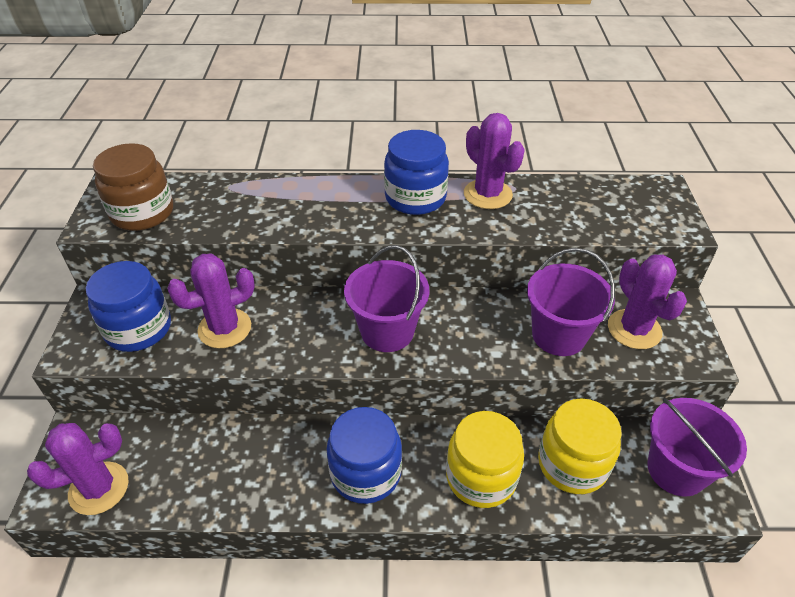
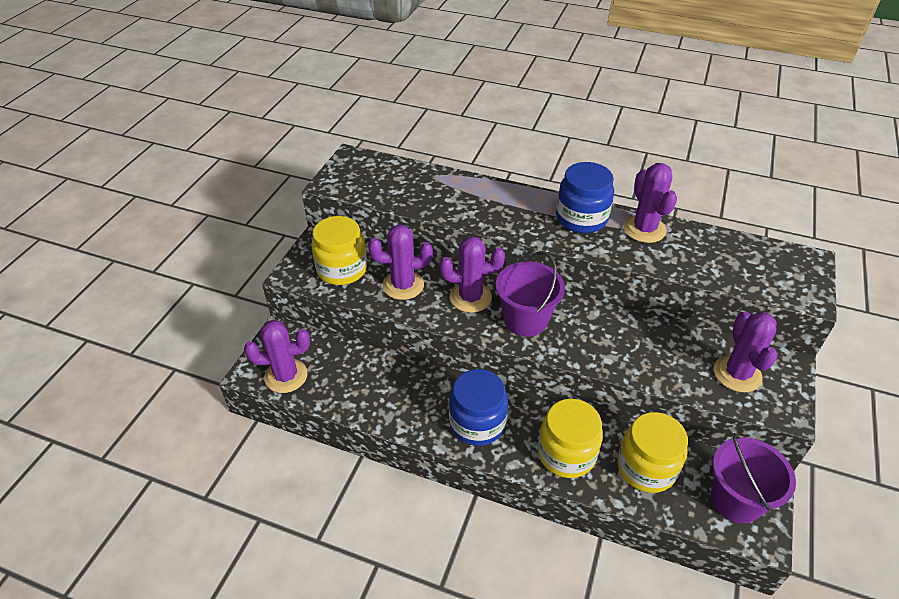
camera: 20 degrees right, 0 degrees up
(138, 329) = (342, 269): blue jar -> yellow jar
(142, 213) = (367, 183): brown jar -> none
(313, 322) = (470, 297): none -> purple cactus
(559, 335) = (667, 360): purple bucket -> none

